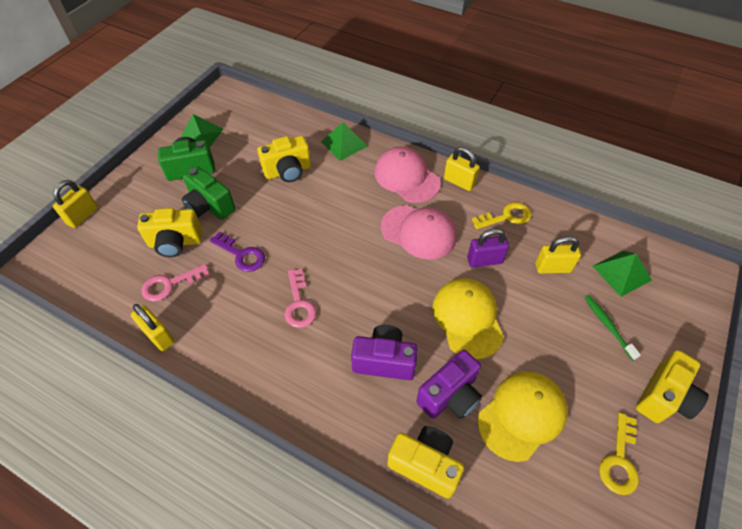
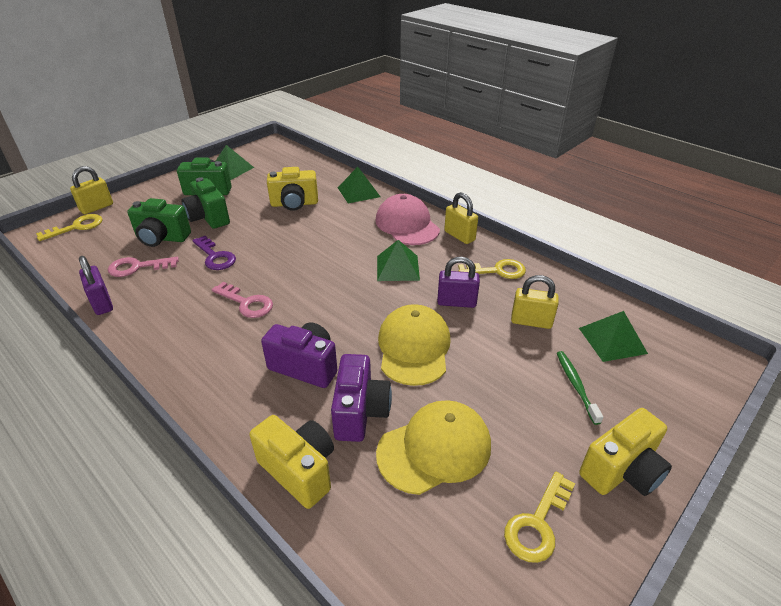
camera: 15 degrees right, 15 degrees down
(75, 246) = (76, 227): none -> yellow key
(158, 336) = (102, 303): yellow padlock -> purple padlock
(175, 243) = (162, 238): yellow camera -> green camera
(299, 303) = (246, 303): pink key -> pink key turned 60 degrees counterclockwise
(419, 232) = (397, 268): pink cap -> green pyramid
(450, 396) = (360, 412): purple camera -> purple camera turned 60 degrees counterclockwise

